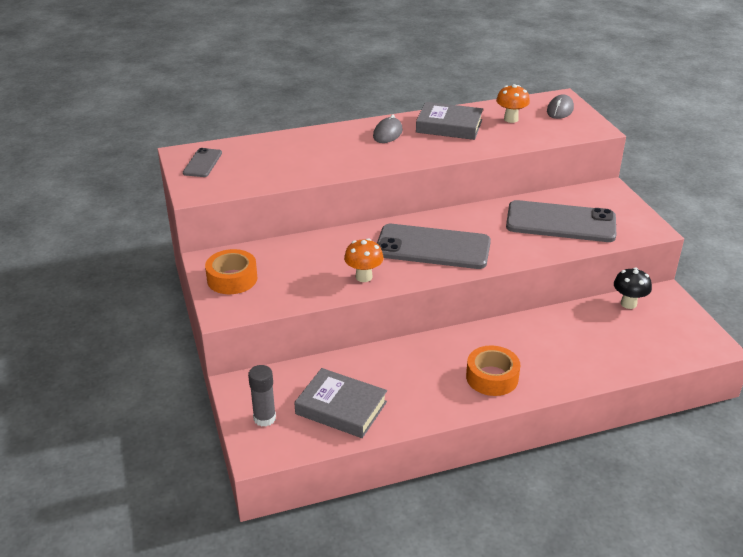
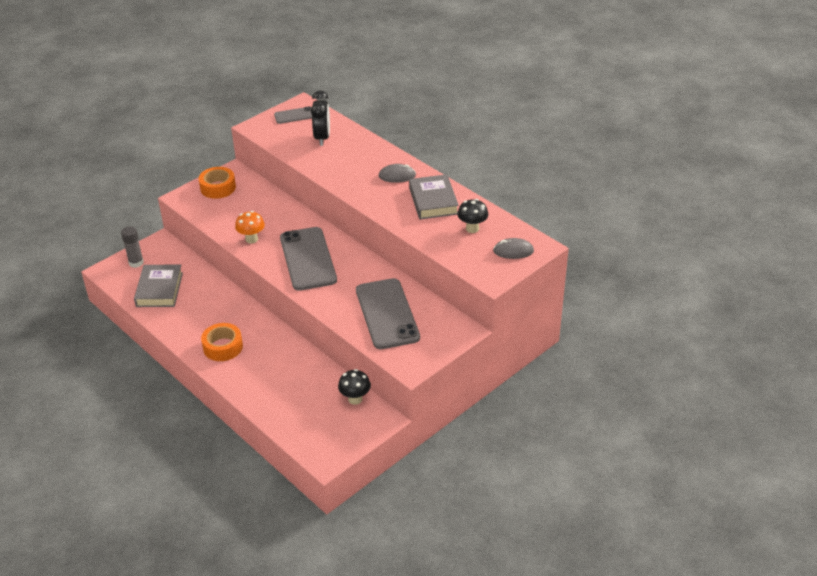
camera: 65 degrees right, 5 degrees up
(270, 157) = (322, 138): none -> black clock
(511, 119) = (472, 229): orange mushroom -> black mushroom

